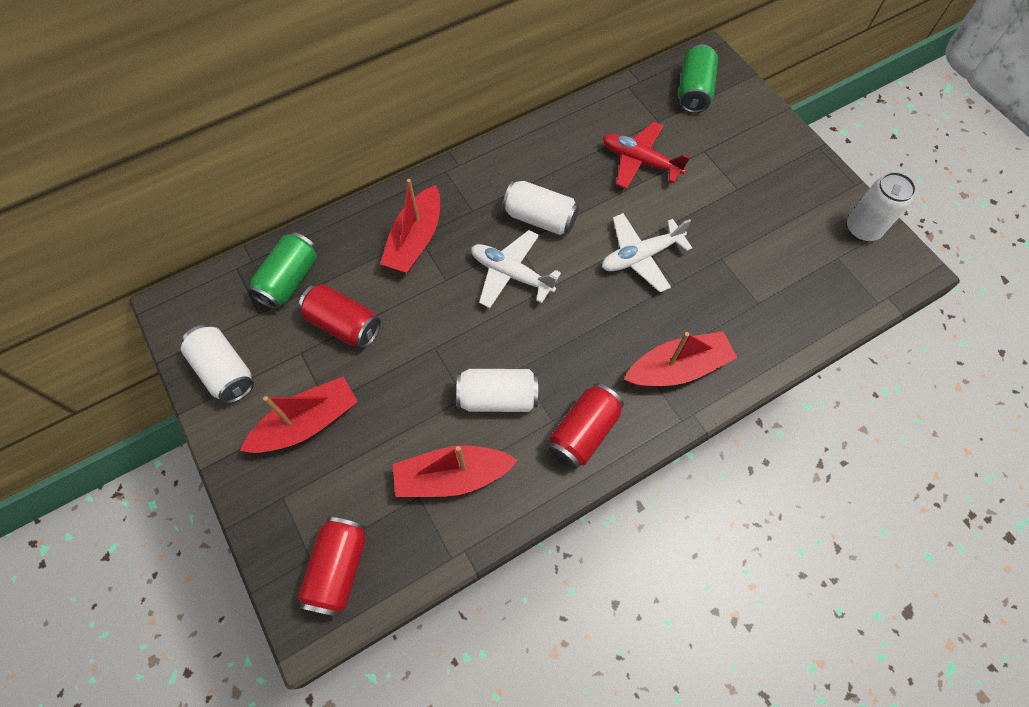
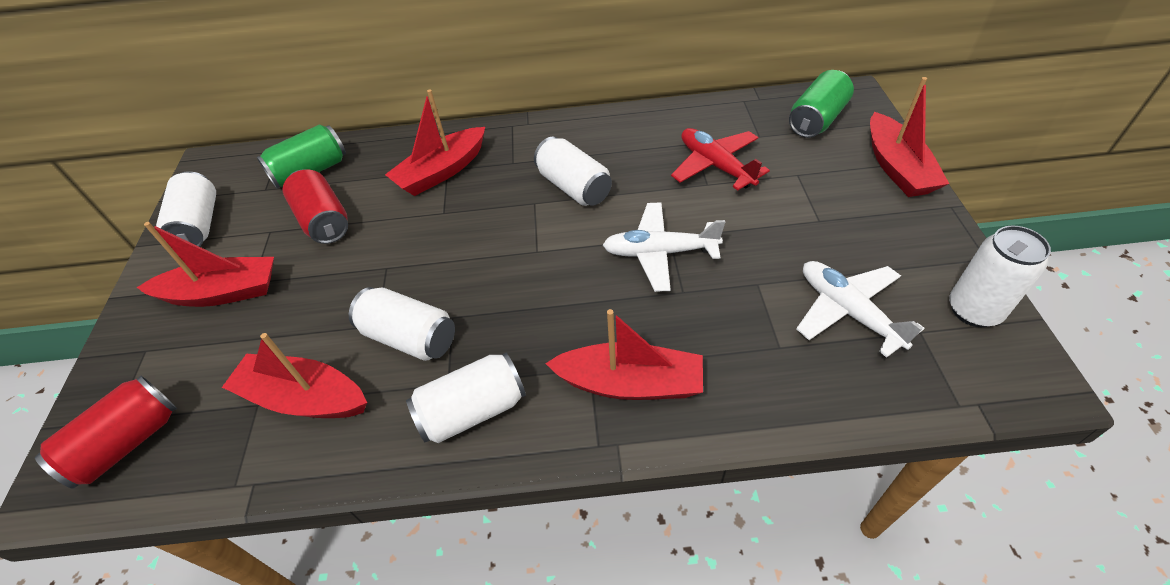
camera: 30 degrees right, 15 degrees down
(511, 274) = (509, 227): white plane -> white plane (848, 312)
(583, 432) = (472, 410): red can -> white can
(770, 122) = (897, 167): none -> red boat

